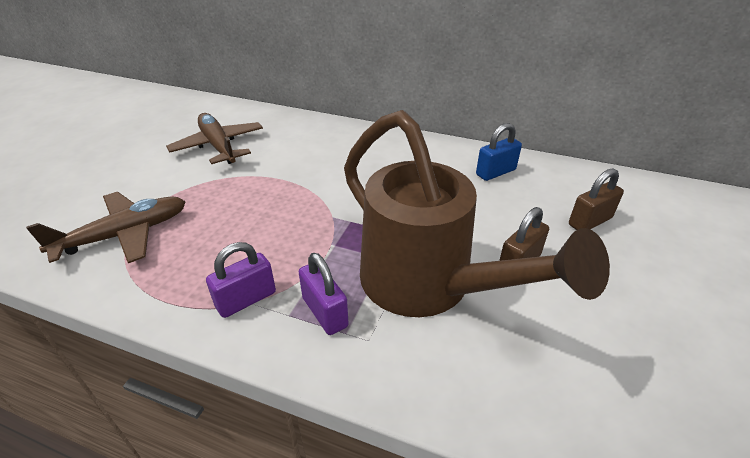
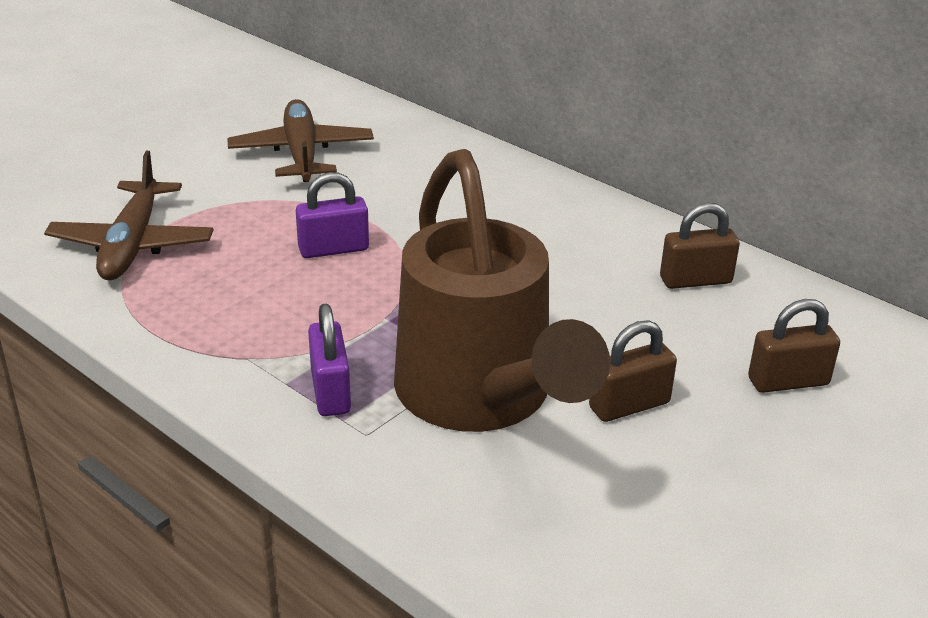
camera: 20 degrees right, 5 degrees down
(124, 235) = (132, 244): brown plane -> brown plane turned 105 degrees clockwise
(246, 299) = (244, 353): purple padlock -> purple padlock (333, 249)
(495, 172) = (695, 280): blue padlock -> brown padlock

